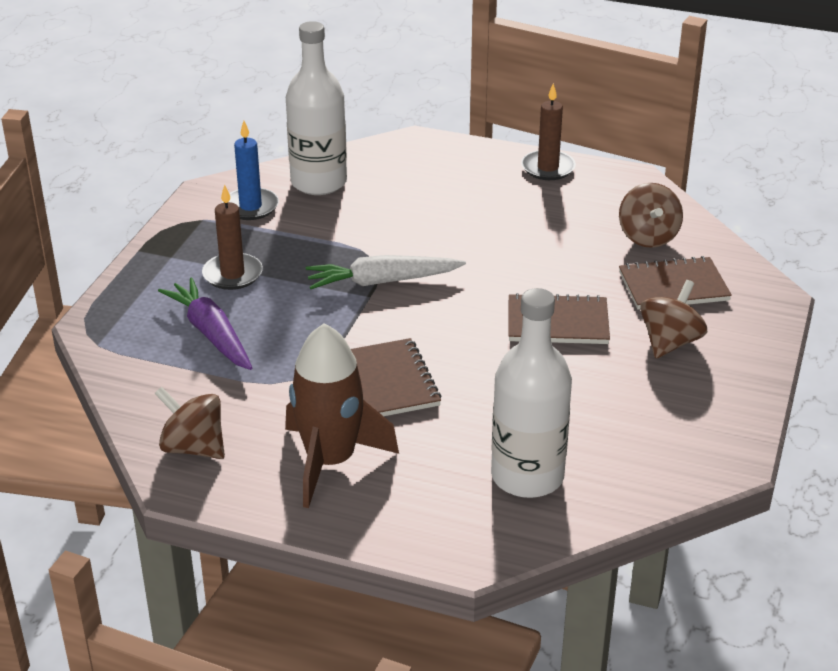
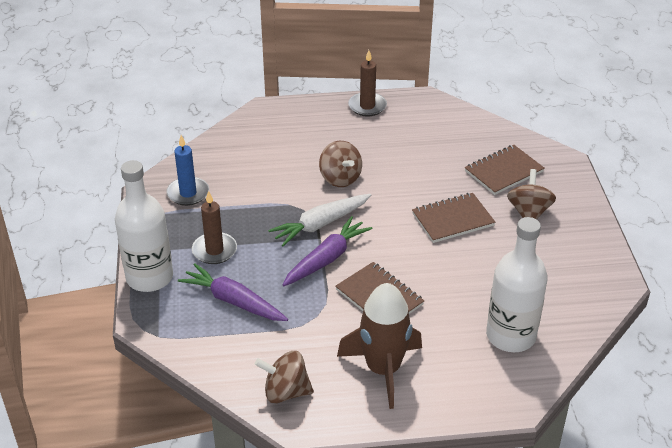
camera: 25 degrees left, 5 degrees up
(318, 182) = (222, 160): white bottle -> white bottle (149, 277)
(359, 321) = (327, 258): none -> purple carrot
(648, 237) = (464, 140): brown spinning top -> brown spinning top (340, 178)

